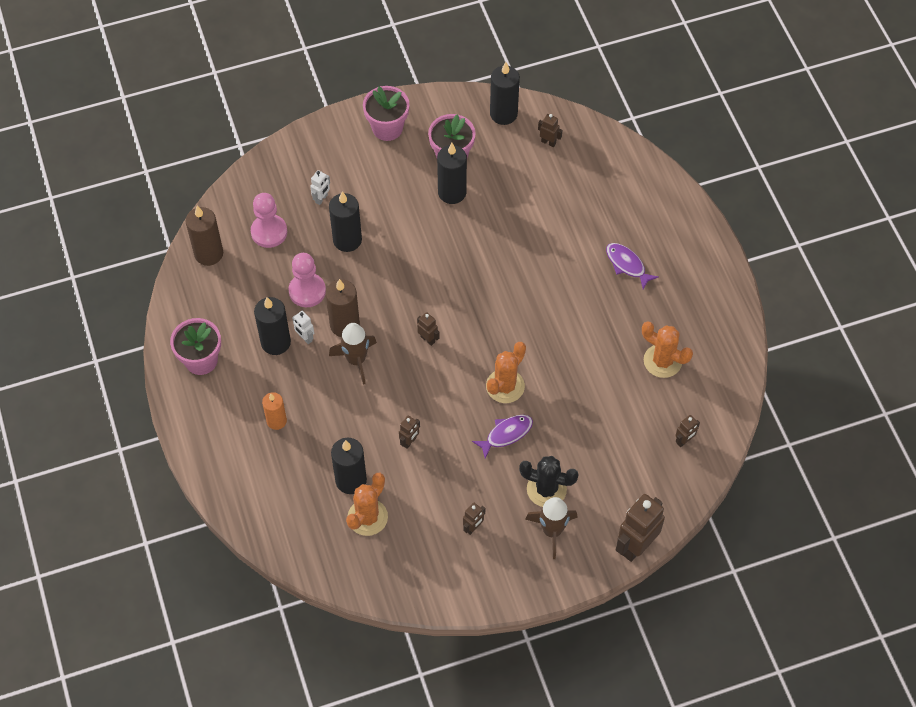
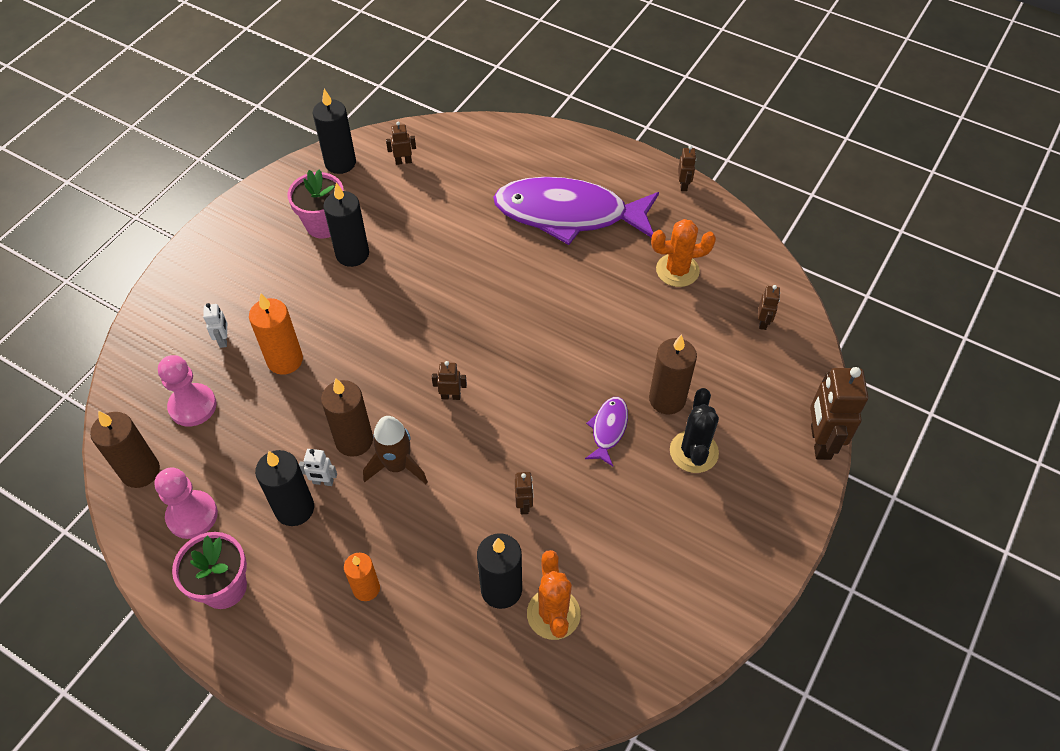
camera: 40 degrees left, 5 degrees down
(307, 291) = (285, 435): pink pawn -> pink pawn (192, 515)
(347, 240) = (285, 360): black candle -> orange candle
(387, 128) = (237, 238): pink flower pot -> none
(473, 527) = (664, 540): brown robot -> brown robot (683, 185)
(505, 386) = (564, 387): orange cactus -> none
(546, 489) = (693, 452): black cactus -> black cactus turned 60 degrees counterclockwise
(552, 531) = (737, 486): brown rocket -> none
(563, 443) = (667, 399): none -> brown candle
(627, 265) = (569, 214): purple fish -> purple fish, size x2.42

